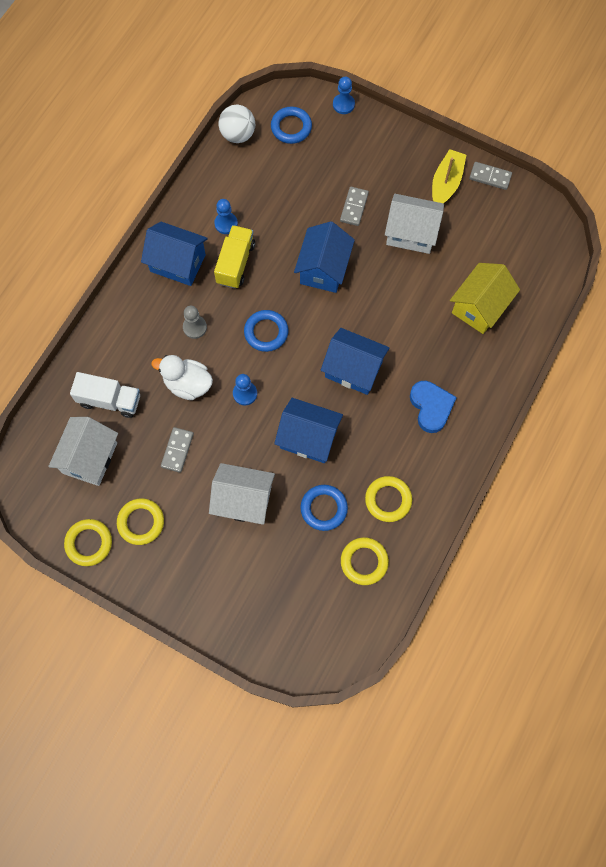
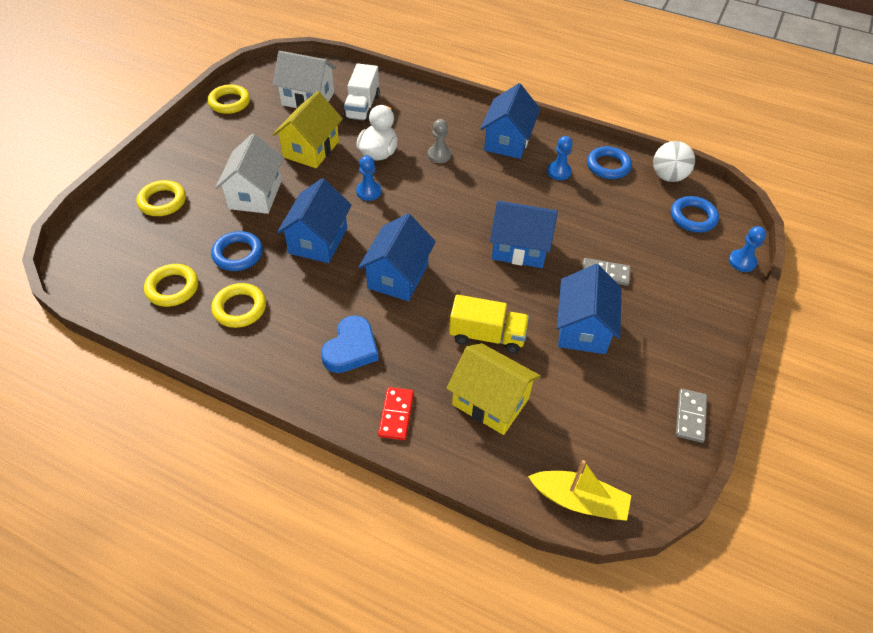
camera: 85 degrees right, 20 degrees down
(141, 522) = (243, 130): yellow ring -> yellow ring (162, 201)
(177, 450) = (311, 149): grey domino -> yellow house
(235, 263) = (514, 180): yellow truck -> yellow truck (487, 336)
(266, 332) = (438, 205): blue ring -> blue ring (608, 166)
(411, 233) = (583, 328): white house -> blue house
(431, 407) = (351, 348): blue heart -> blue heart turned 45 degrees counterclockwise
(446, 183) = (665, 365): yellow boat -> yellow boat (579, 500)
(492, 374) = (396, 414): none -> red domino

